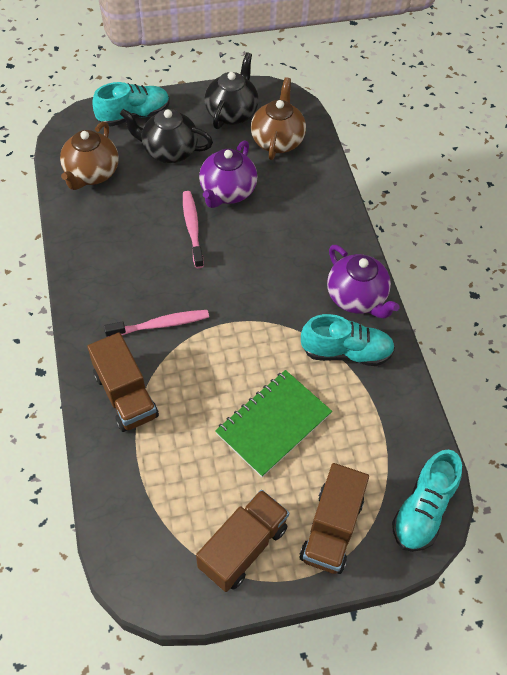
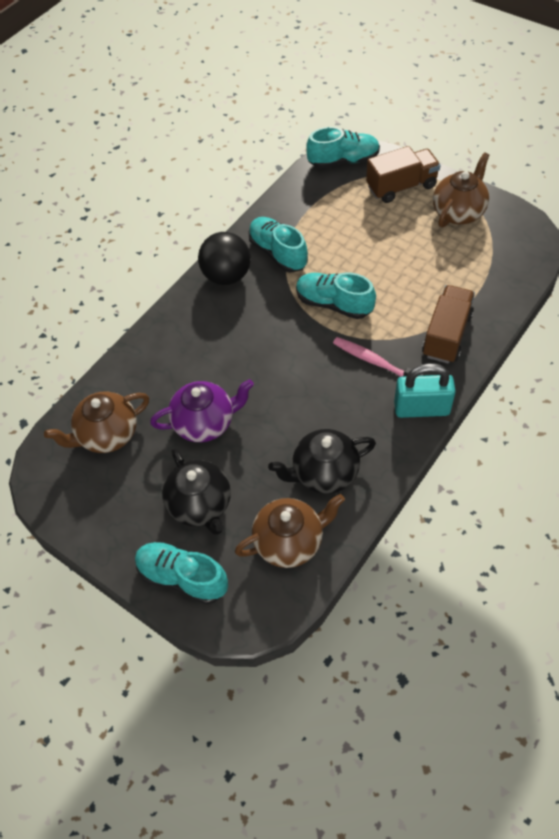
camera: 125 degrees left, 0 degrees up
(88, 318) = (421, 408): none -> turquoise padlock
(192, 228) = (268, 415): pink toothbrush -> none
(232, 113) = (102, 497): black teapot -> black teapot (324, 473)
(243, 547) = (458, 212): brown truck -> brown teapot
(246, 346) = (334, 304): none -> turquoise shoe
(273, 424) = (371, 251): green notebook -> none
(356, 298) = (226, 276): purple teapot -> black ball

